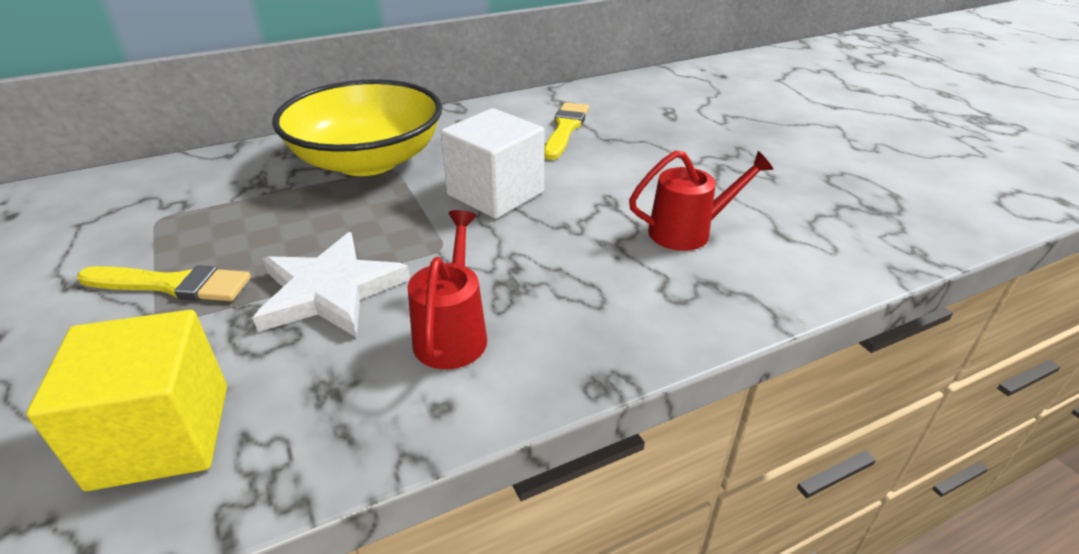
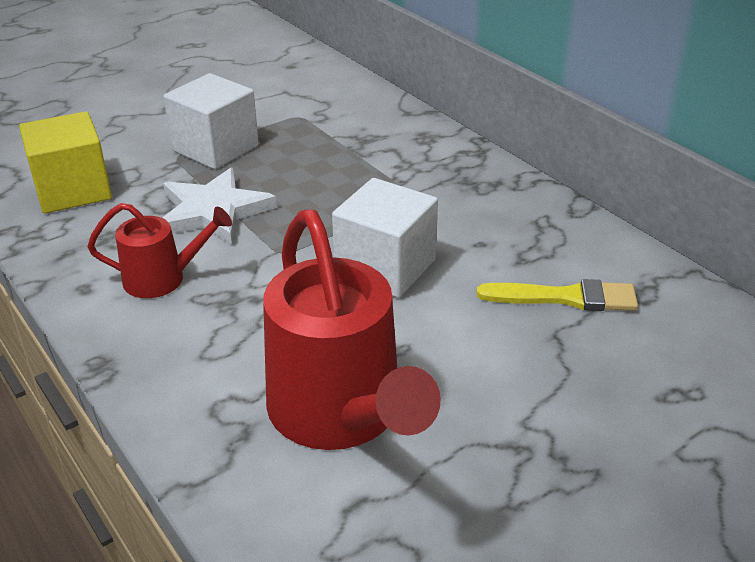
camera: 80 degrees right, 0 degrees up
(173, 285) = (215, 148): yellow brush -> white cube
(367, 160) = (424, 181): yellow bowl -> none
(688, 231) = (342, 416): red watering can -> red watering can, size x1.91

